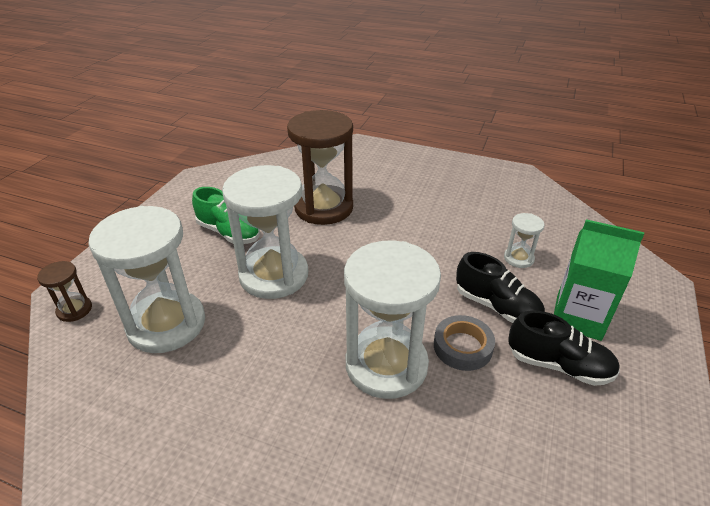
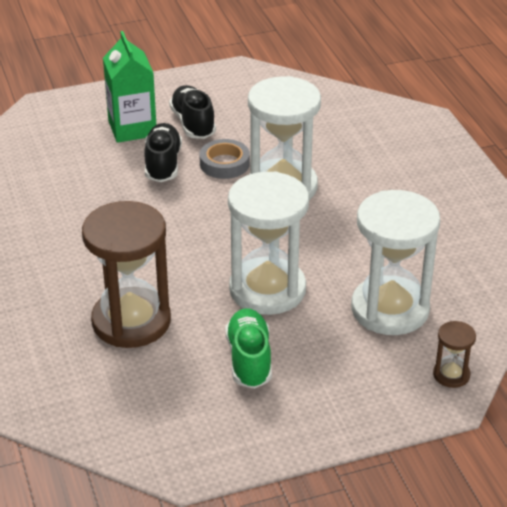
camera: 130 degrees left, 0 degrees up
(518, 258) = (84, 173): white hourglass -> none

